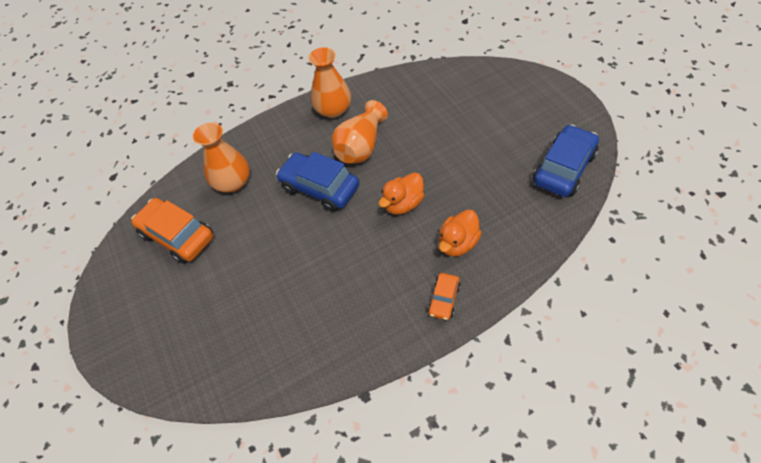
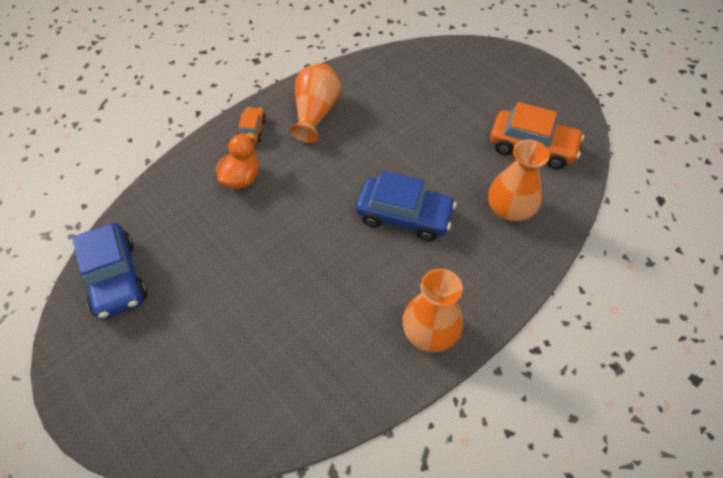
camera: 160 degrees right, 0 degrees up
(361, 146) = (371, 276): orange vase -> orange vase (315, 113)
(403, 204) = (304, 210): orange duck -> none
(564, 168) = (115, 278): blue car -> blue car turned 45 degrees counterclockwise

